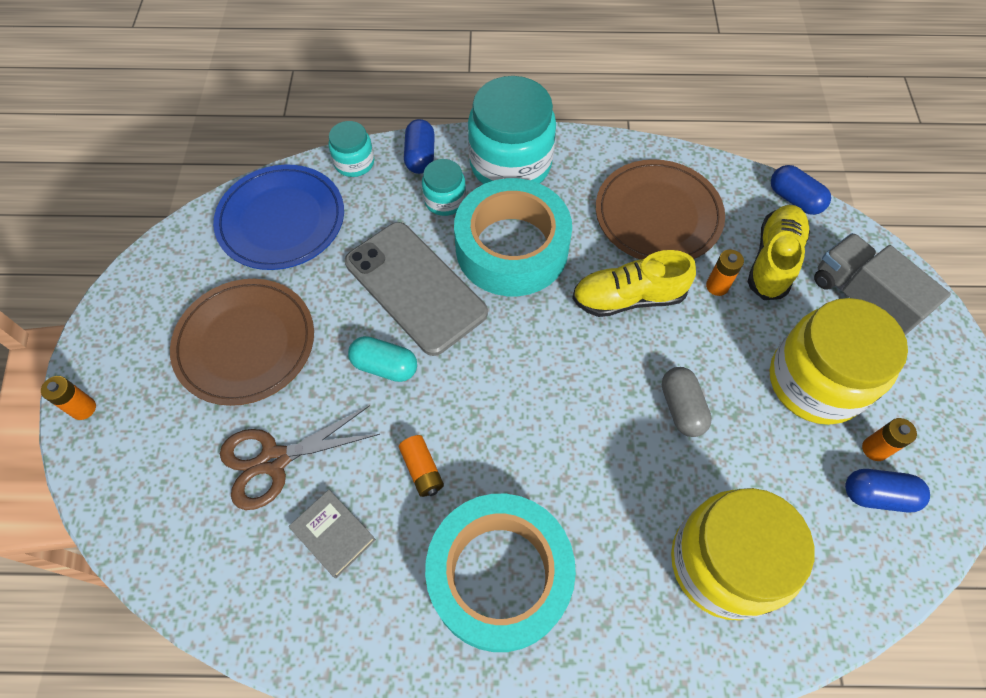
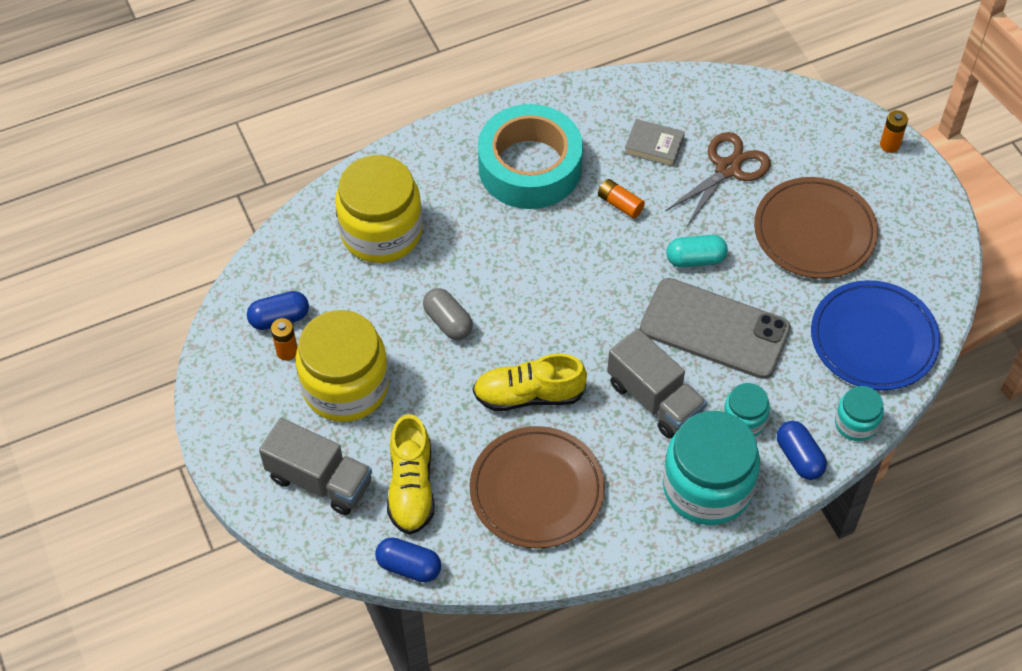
camera: 155 degrees right, 5 degrees down
(512, 248) = (654, 399): turquoise tape -> grey truck
(628, 298) = (529, 395): yellow shoe -> yellow shoe turned 150 degrees counterclockwise
(717, 286) = (455, 438): orange battery -> none

